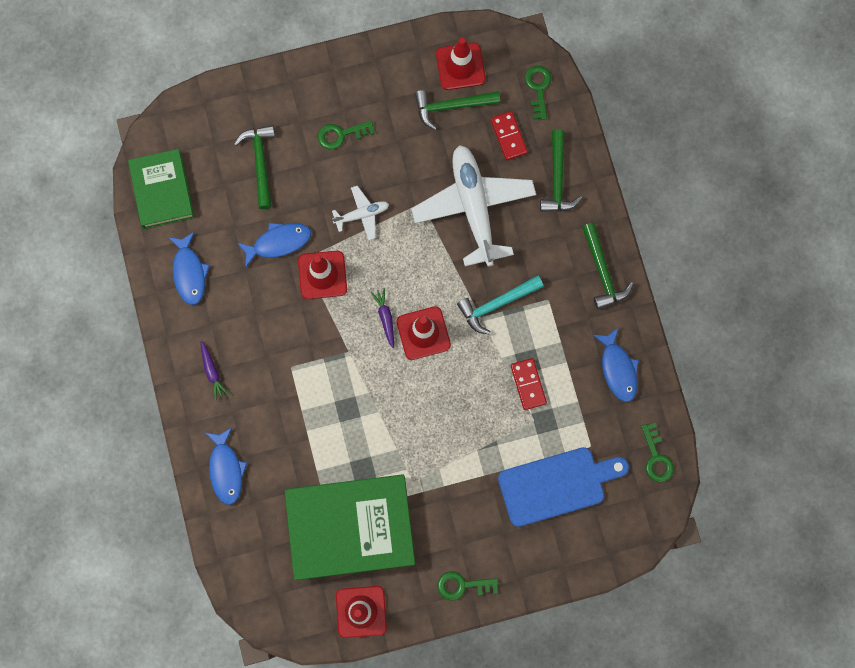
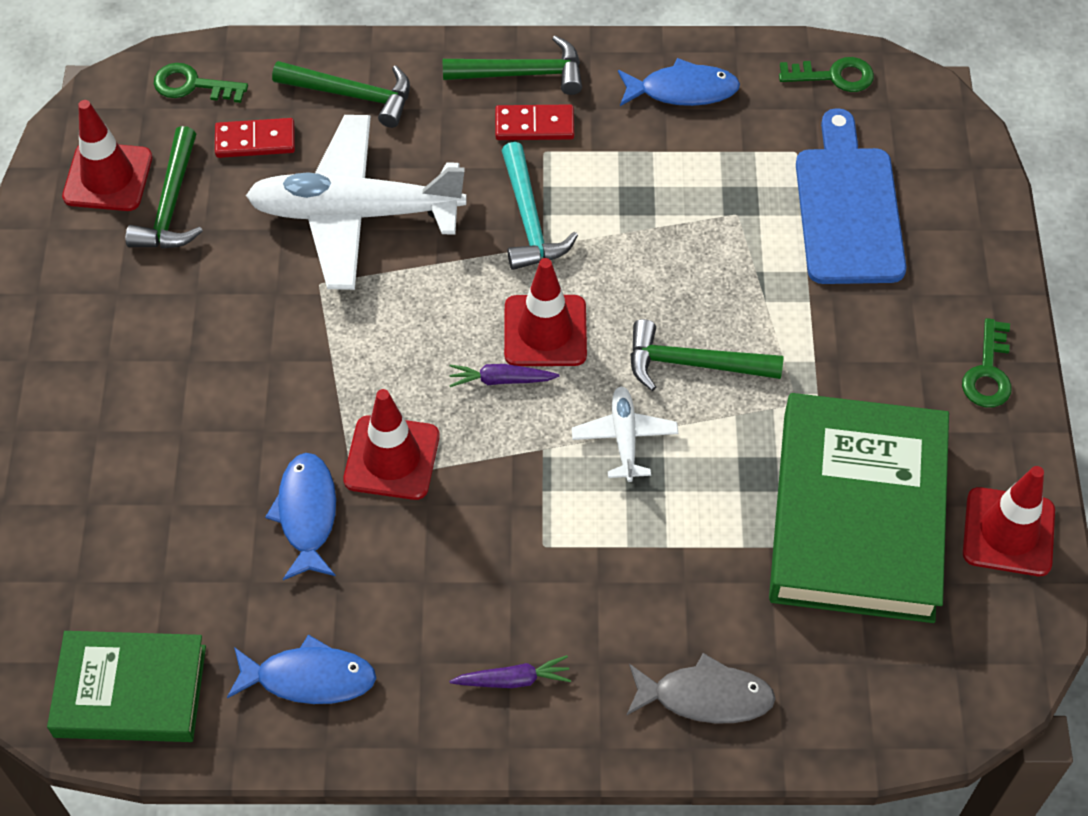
camera: 75 degrees left, 20 degrees down
(226, 469) = (705, 696): blue fish -> grey fish
(260, 162) = (146, 511): green hammer -> green hammer (692, 364)
(341, 134) = (149, 373): green key -> none
(362, 215) = (306, 374): white plane -> white plane (624, 438)
(528, 384) = (674, 208): red domino -> red domino (534, 125)

